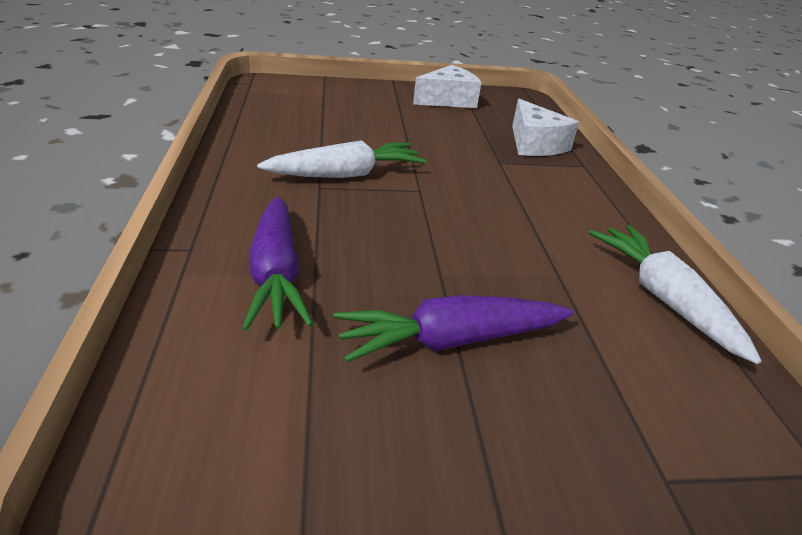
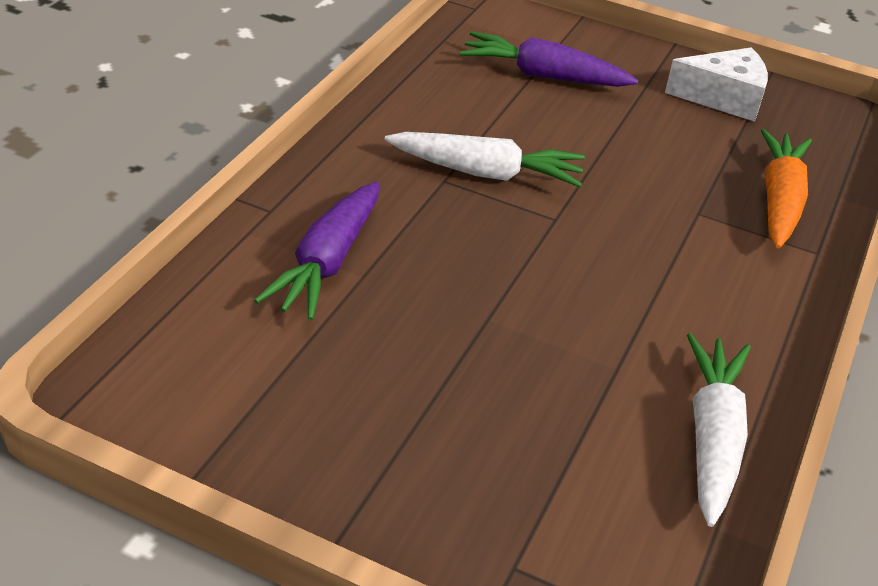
camera: 30 degrees right, 5 degrees up
(451, 340) = (435, 383): purple carrot -> purple carrot (543, 76)
(535, 144) = (779, 201): white cheese -> orange carrot

